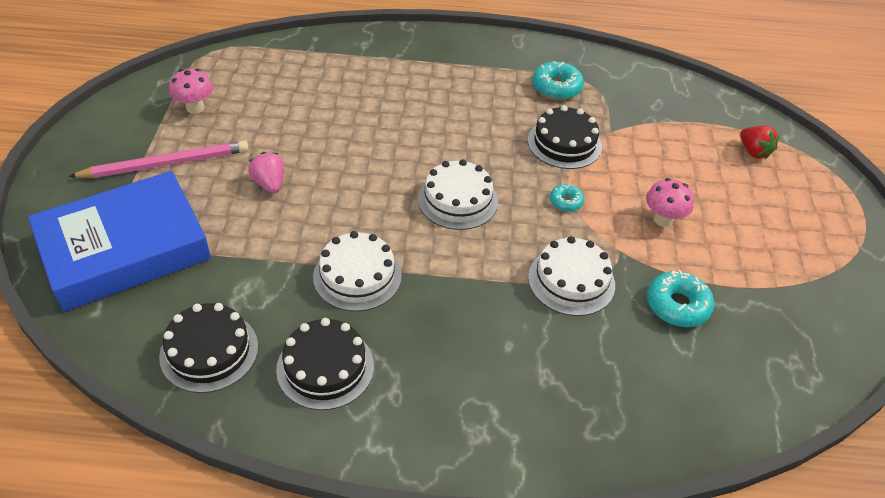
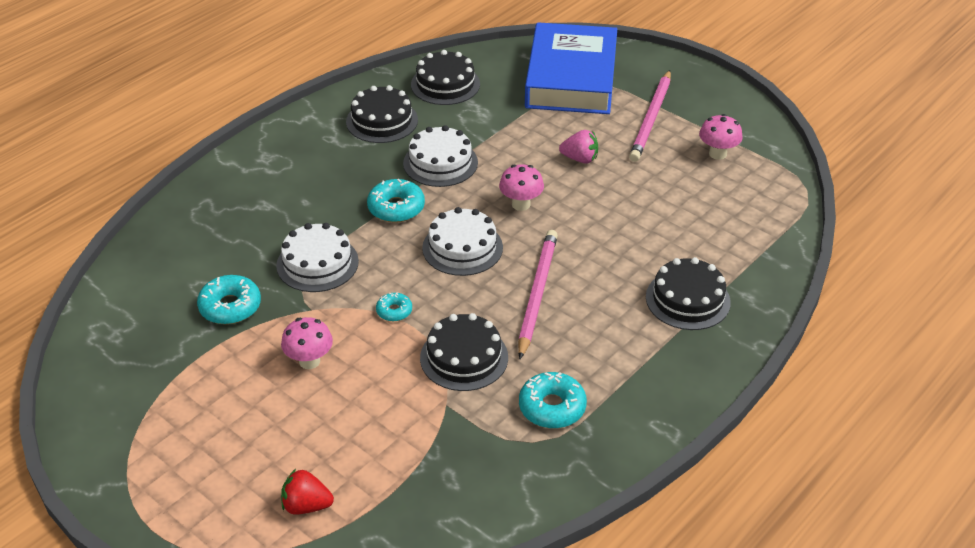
camera: 130 degrees right, 5 degrees down
(369, 191) = (521, 204): none -> pink mushroom
(395, 67) = (687, 299): none -> black cake
(451, 270) = (396, 208): none -> turquoise donut
(465, 136) = (537, 294): none -> pink pencil

